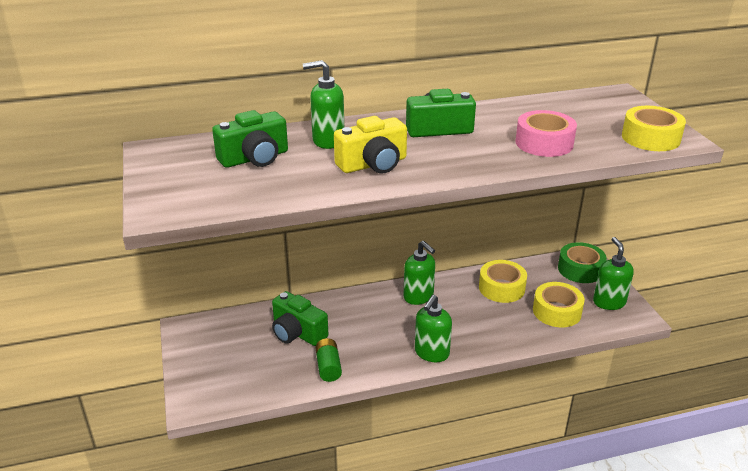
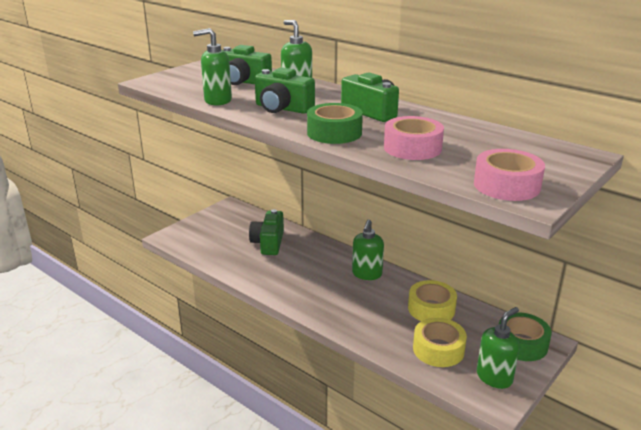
camera: 55 degrees right, 5 degrees down
(328, 367) = (247, 268): green battery -> none
(373, 164) = (282, 108): yellow camera -> green camera
(431, 353) = (308, 304): green soap dispenser -> green soap dispenser (217, 101)
(472, 162) = (334, 133): none -> green tape
(650, 138) = (506, 185): yellow tape -> pink tape

